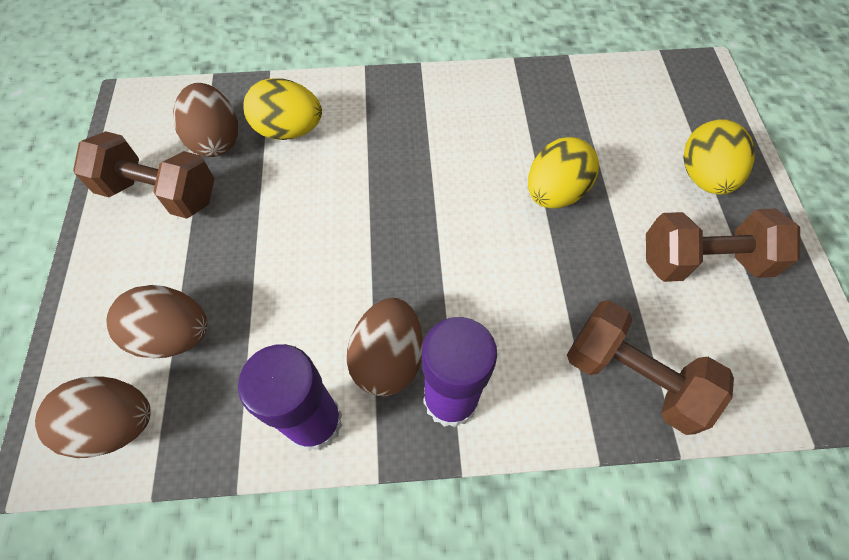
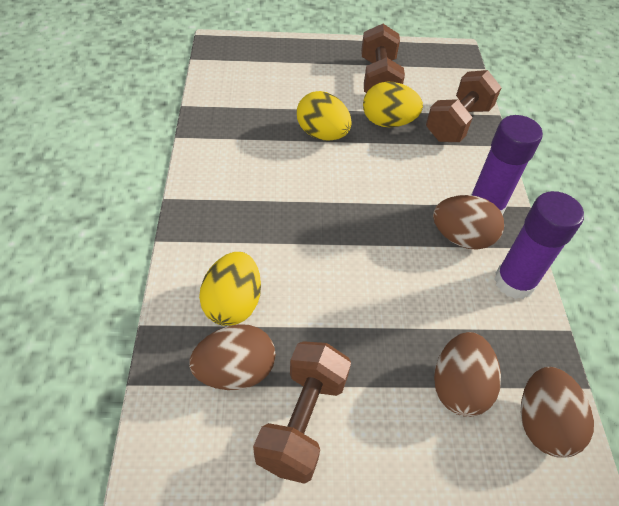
camera: 90 degrees left, 10 degrees down
(703, 177) = (314, 65): yellow egg -> yellow egg (388, 122)

